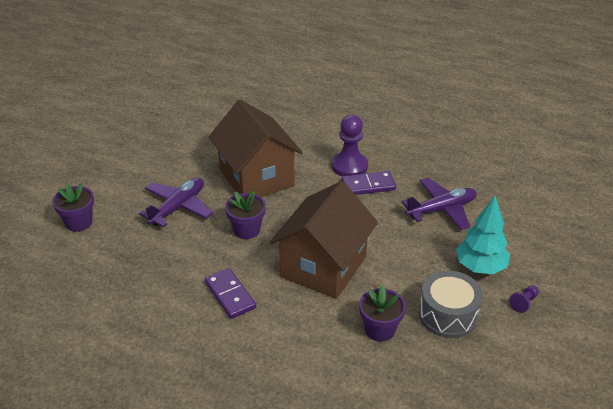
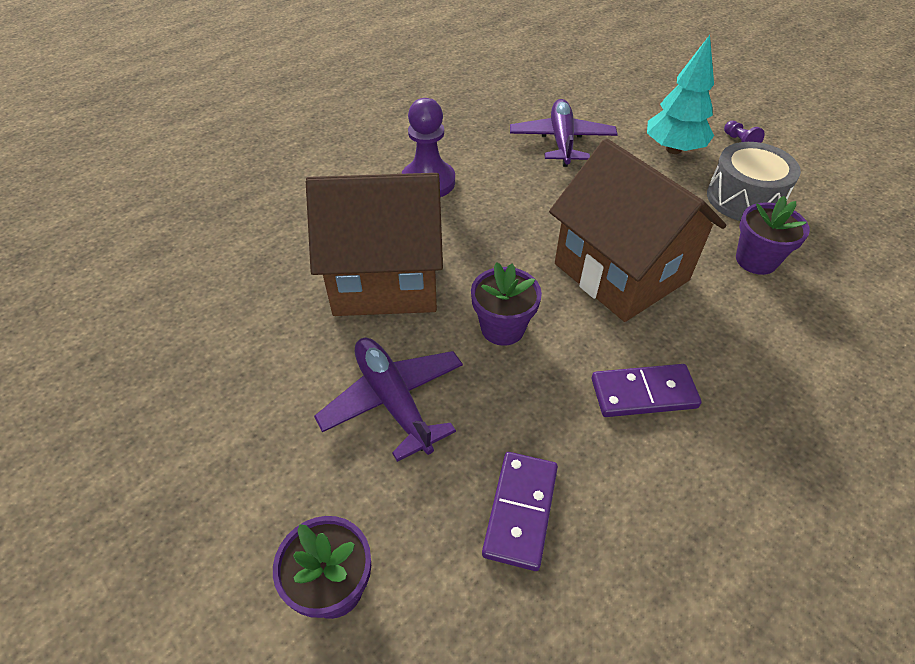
camera: 65 degrees left, 10 degrees up
(368, 185) = (479, 179): purple domino -> purple domino (520, 511)

